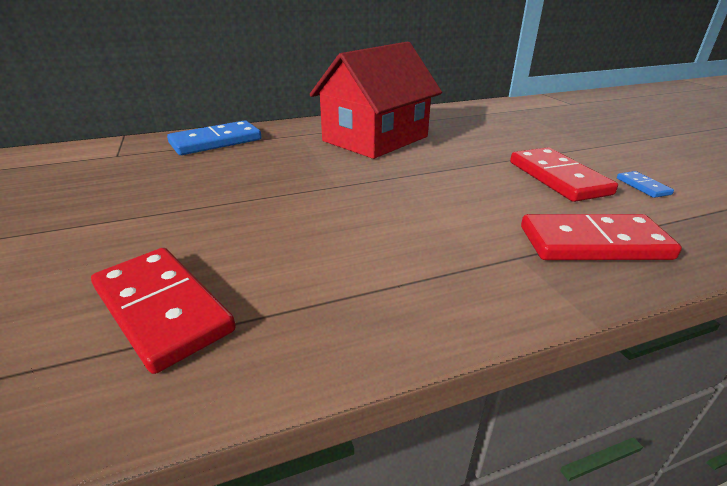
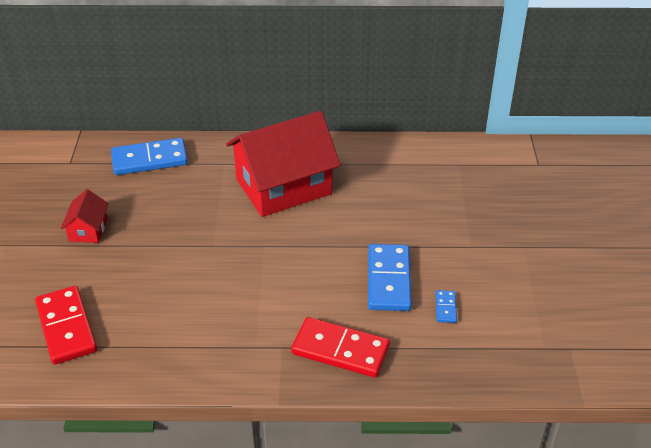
camera: 20 degrees right, 10 degrees up
(161, 199) = (88, 229): none -> red house
(558, 178) = (389, 280): red domino -> blue domino

